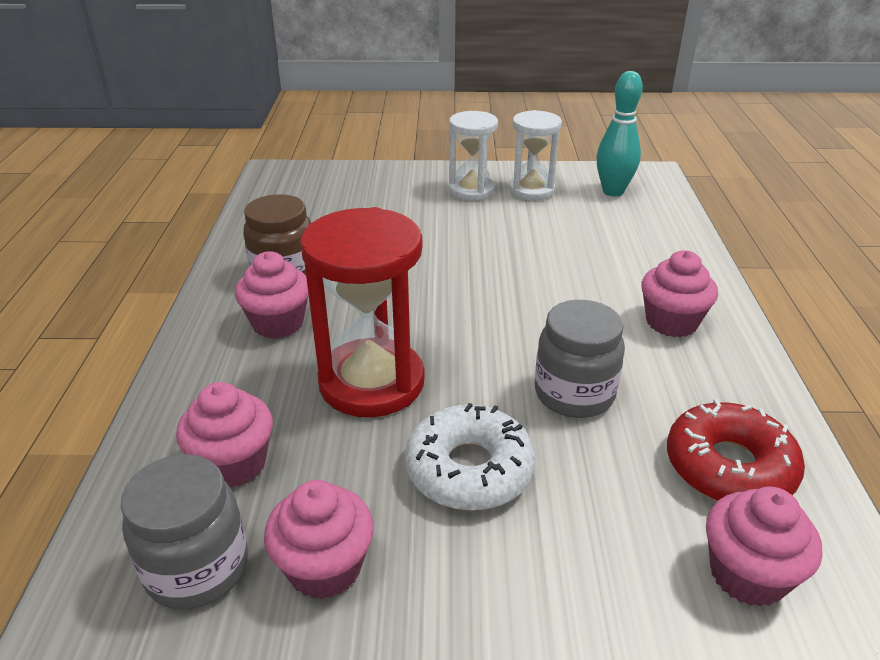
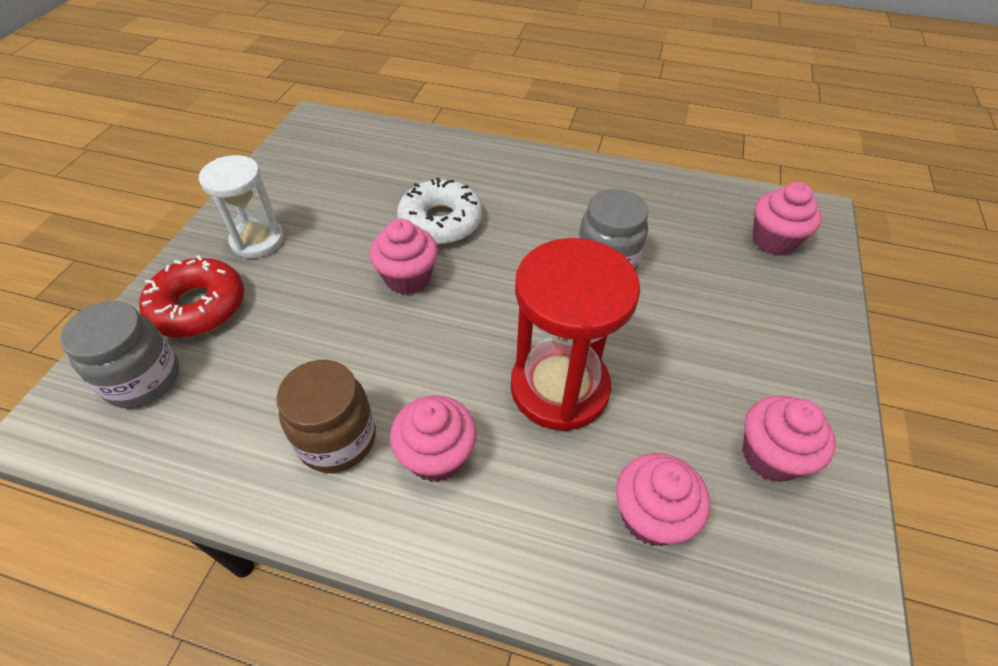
camera: 75 degrees left, 15 degrees up
(197, 568) = (772, 553): grey jar -> grey jar (143, 379)
(469, 469) = (678, 344): white donut -> white donut (440, 222)
(531, 190) = (289, 199): white hourglass -> none
(613, 191) = (329, 151): turquoise bowling pin -> none
(671, 322) = (537, 186): pink cupcake -> pink cupcake (408, 278)
(729, 467) = (690, 215): red donut -> red donut (198, 307)

